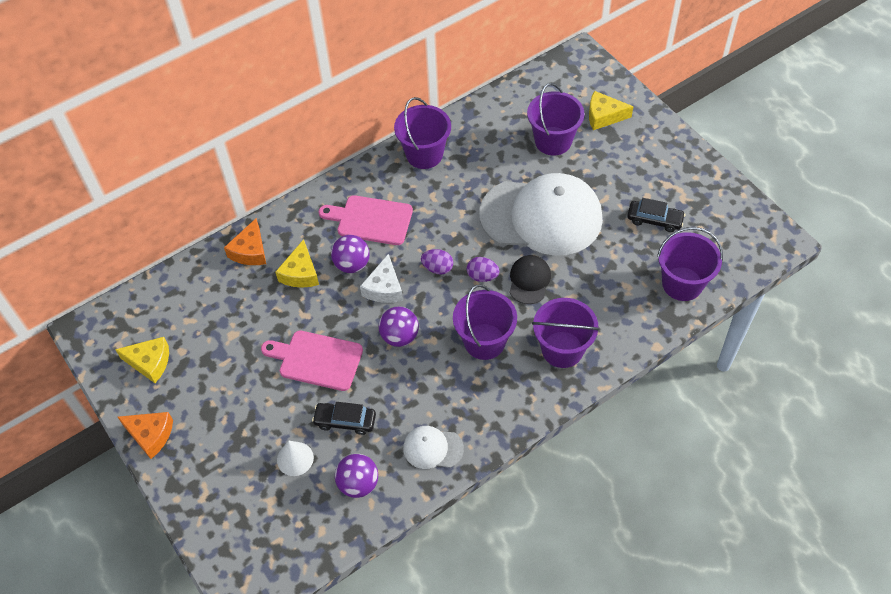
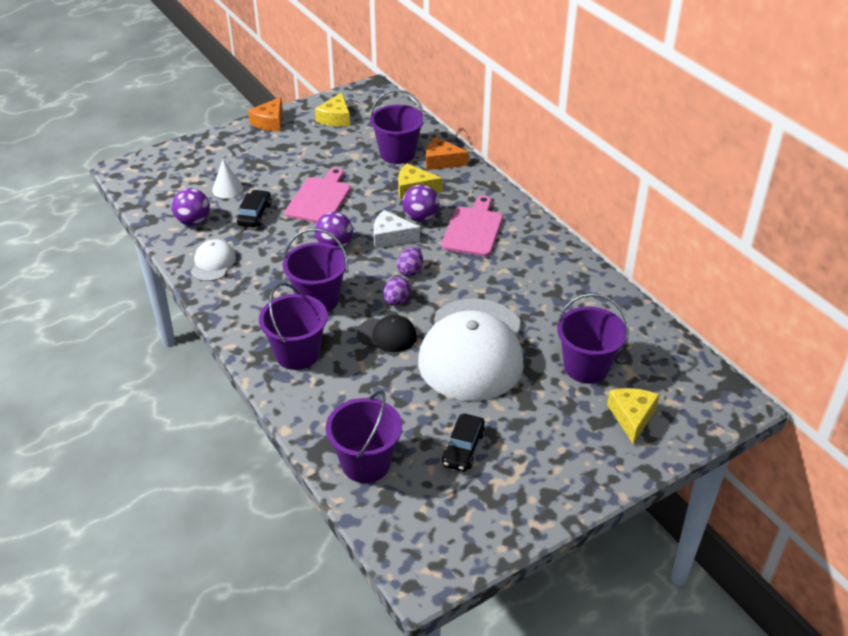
camera: 90 degrees right, 15 degrees down
(424, 154) = (560, 266): purple bucket -> purple bucket (397, 153)

